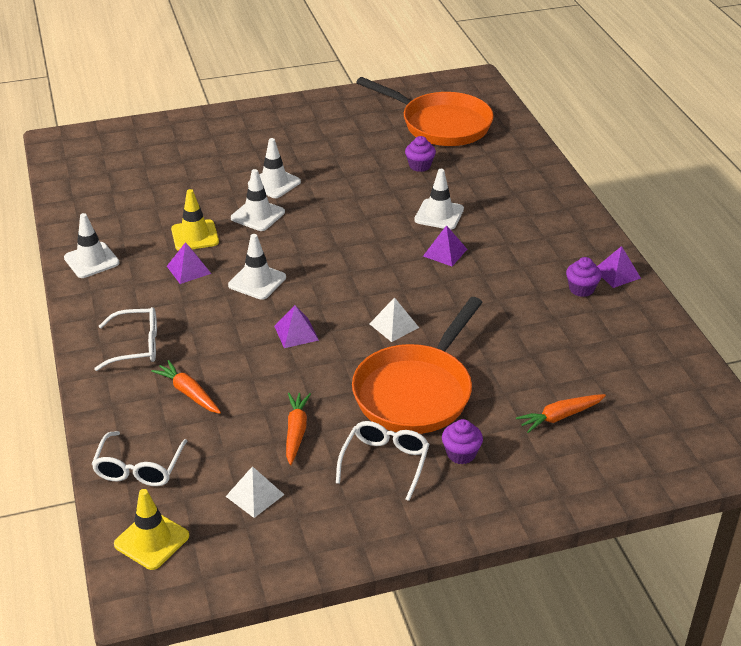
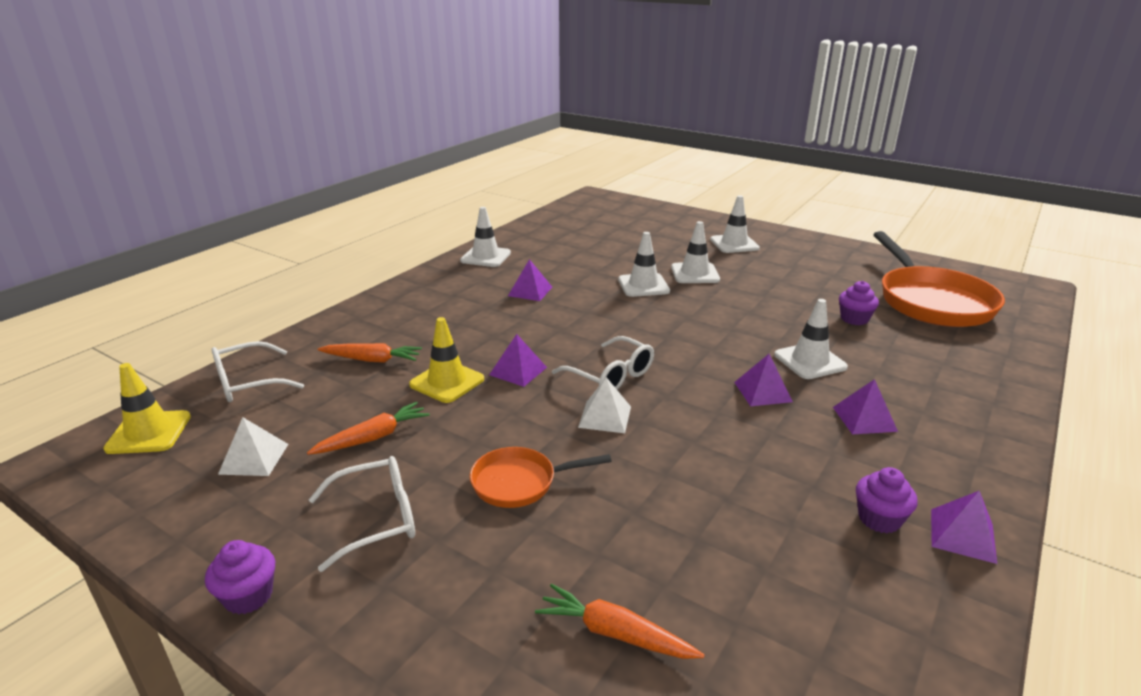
camera: 50 degrees right, 10 degrees down
(137, 346) = (407, 314): white glasses -> white glasses (611, 376)
(188, 393) = (372, 360): orange carrot -> orange carrot turned 90 degrees clockwise
(195, 236) = (574, 275): yellow traffic cone -> yellow traffic cone (447, 382)
(257, 281) = (560, 322): white traffic cone -> white traffic cone (734, 244)
(416, 391) = (520, 482): orange pan -> orange pan, size x0.51
(461, 454) = (447, 573): purple cupcake -> purple cupcake (248, 596)
(510, 237) = (864, 419): none -> purple pyramid

